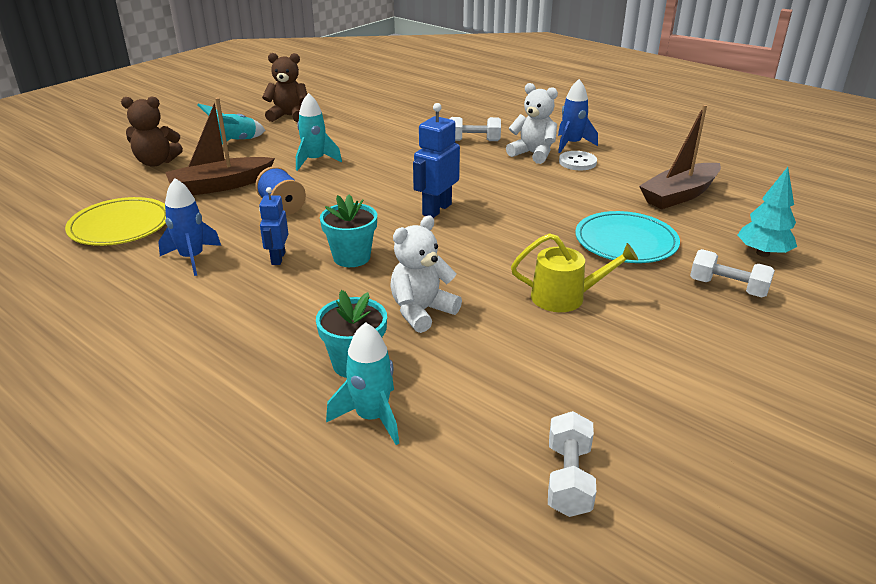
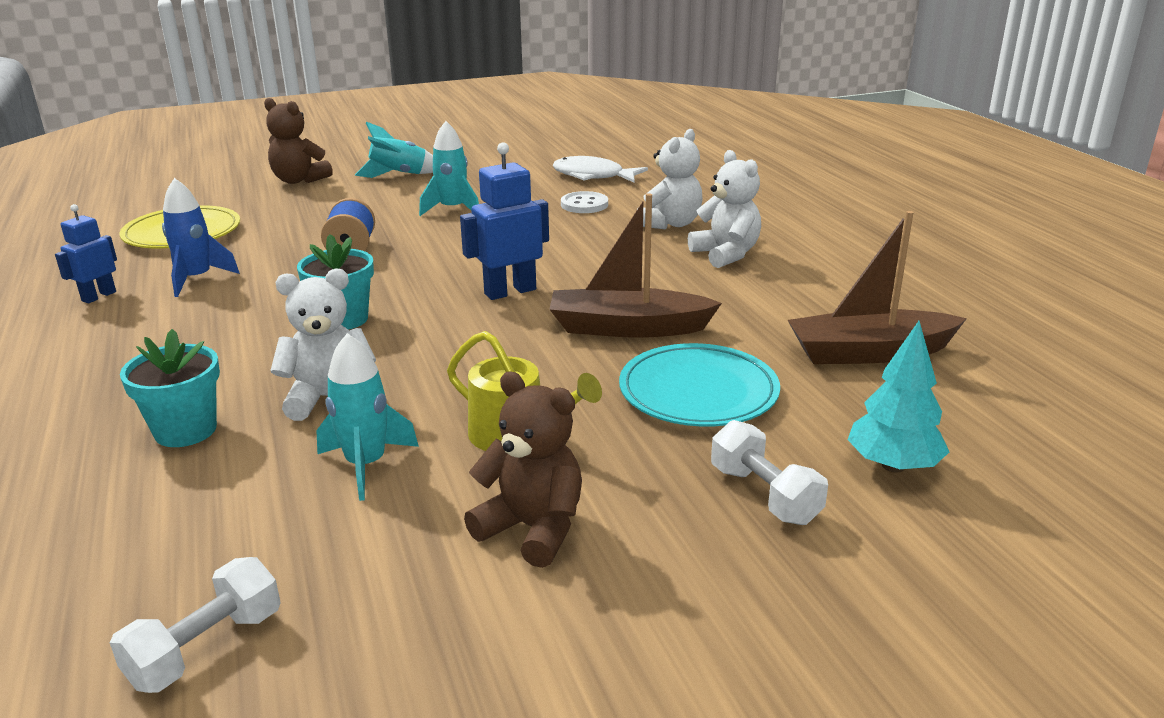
camera: 30 degrees right, 5 degrees down
(220, 186) = (323, 215): brown boat -> brown boat (627, 328)
(278, 258) = (272, 300): blue robot -> blue robot (98, 296)
(289, 116) = (492, 158): brown teddy bear -> brown teddy bear (532, 528)
(372, 417) = (119, 492): turquoise rocket -> turquoise rocket (366, 465)
(379, 116) = (593, 176): none -> white fish
(474, 141) = (670, 224): white dumbbell -> white teddy bear
(572, 144) = (798, 254): blue rocket -> none
(577, 162) = (774, 277): white button -> white button (584, 204)

